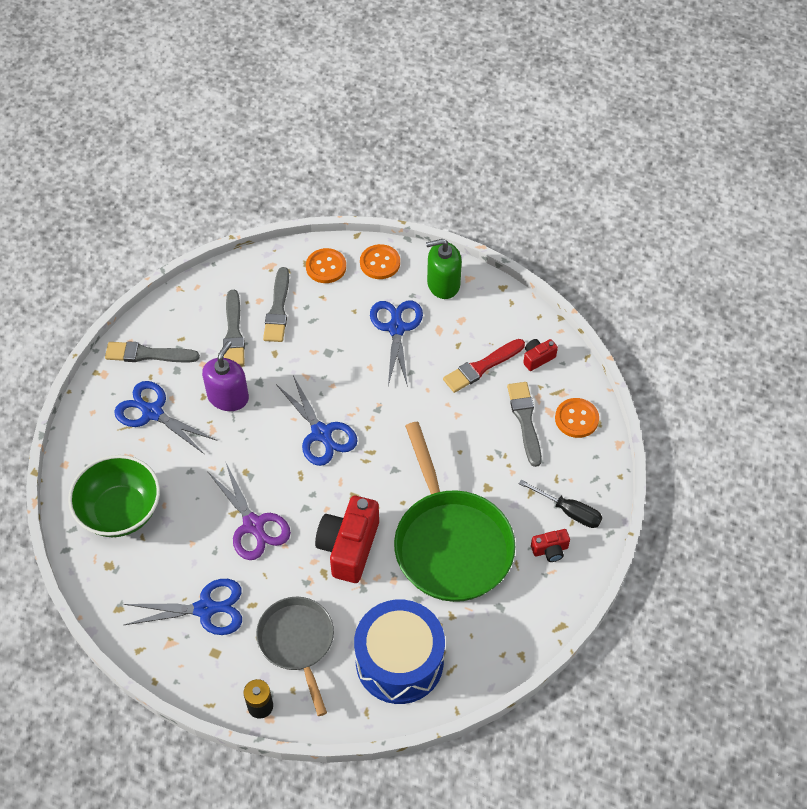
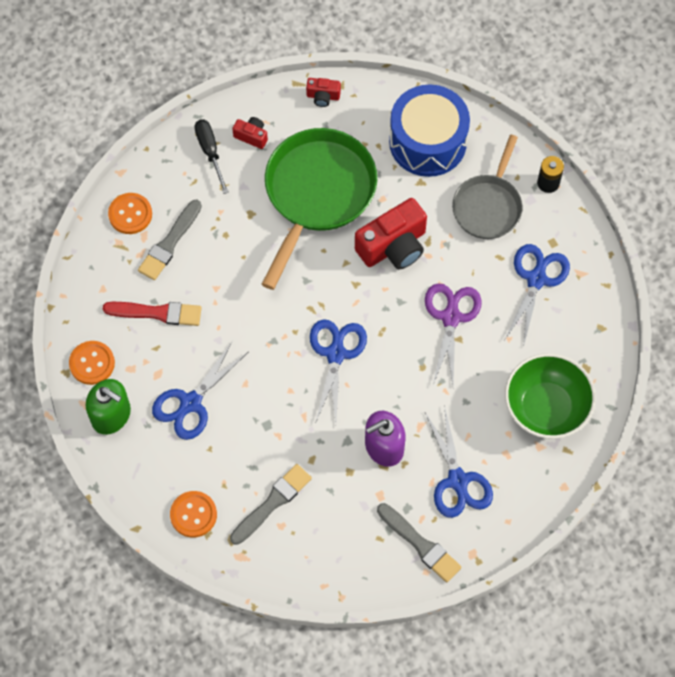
camera: 140 degrees left, 10 degrees up
(205, 609) = (536, 279): blue scissors -> blue scissors turned 75 degrees clockwise
(234, 332) = (329, 508): grey brush -> none
(380, 263) = (143, 480): orange button -> orange button (92, 363)
(537, 358) = (106, 286): red camera -> red camera (323, 96)

